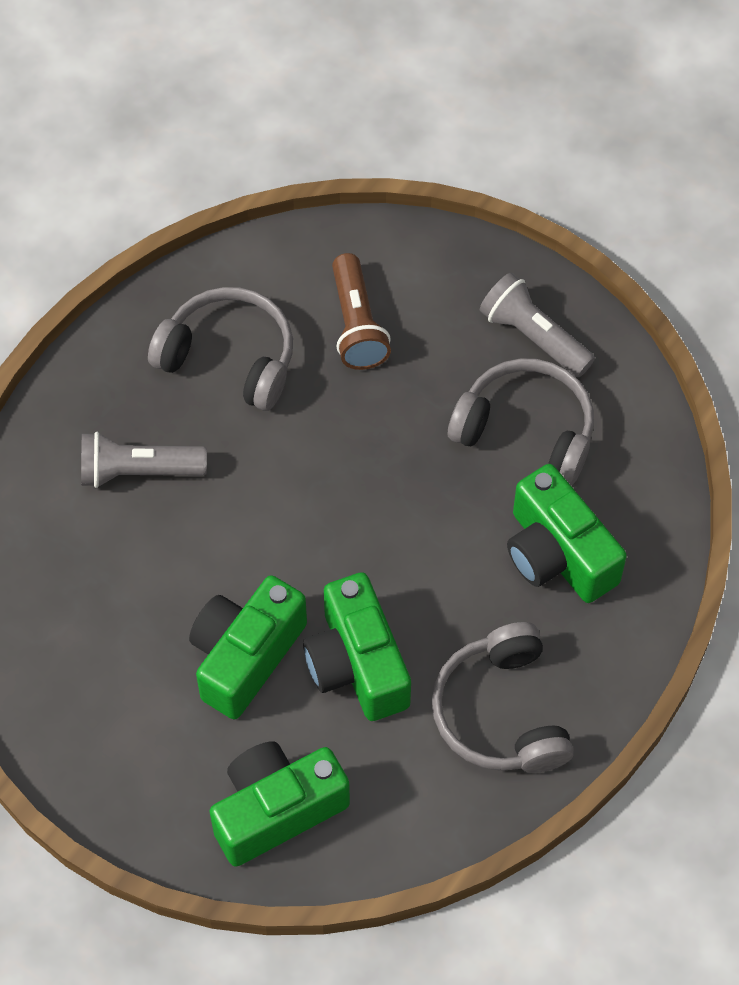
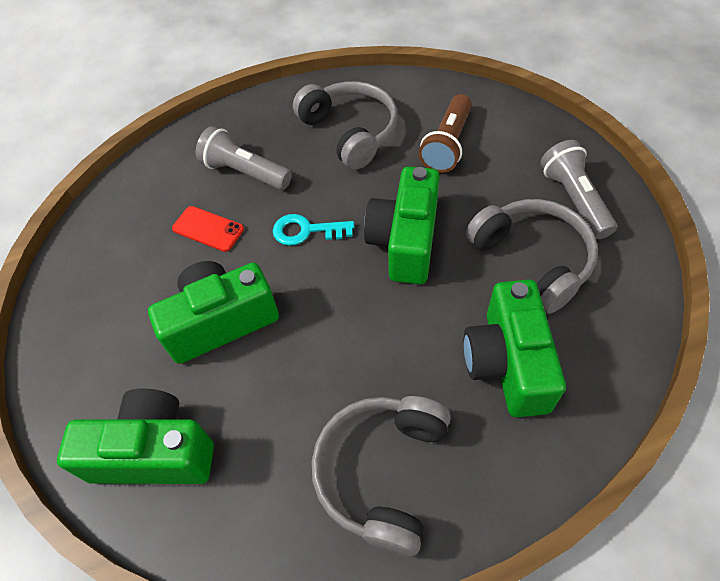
camera: 35 degrees right, 5 degrees down
(149, 562) = (208, 229): none -> red phone
(265, 511) = (306, 231): none -> turquoise key
(357, 664) = (294, 369): green camera -> green camera (405, 241)

